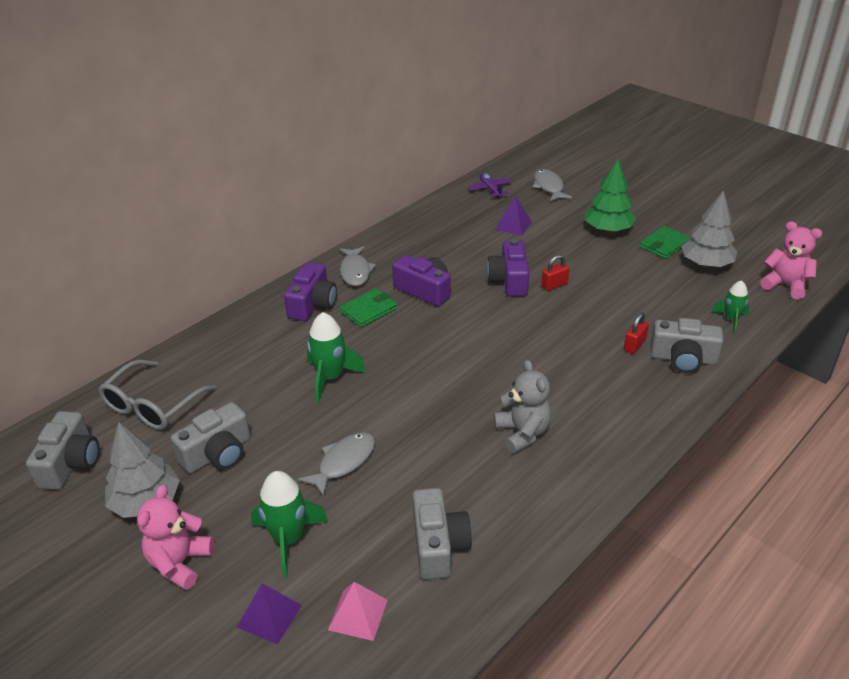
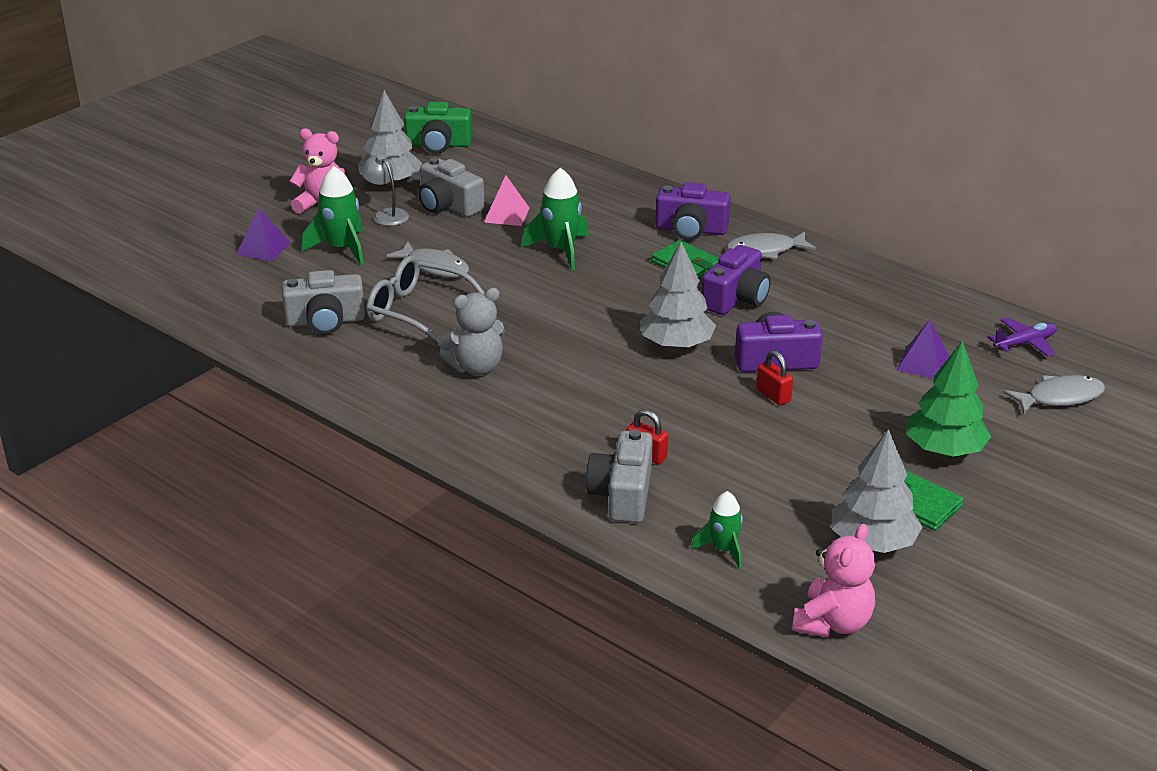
camera: 85 degrees right, 5 degrees down
(70, 463) = (438, 145): grey camera -> green camera
(153, 405) = (514, 167): grey glasses -> grey glasses (418, 311)
(222, 503) = (386, 214): none -> grey lamp
(358, 614) = (257, 286): pink pyramid -> pink pyramid (507, 215)
(488, 323) = (676, 345): none -> grey tree

